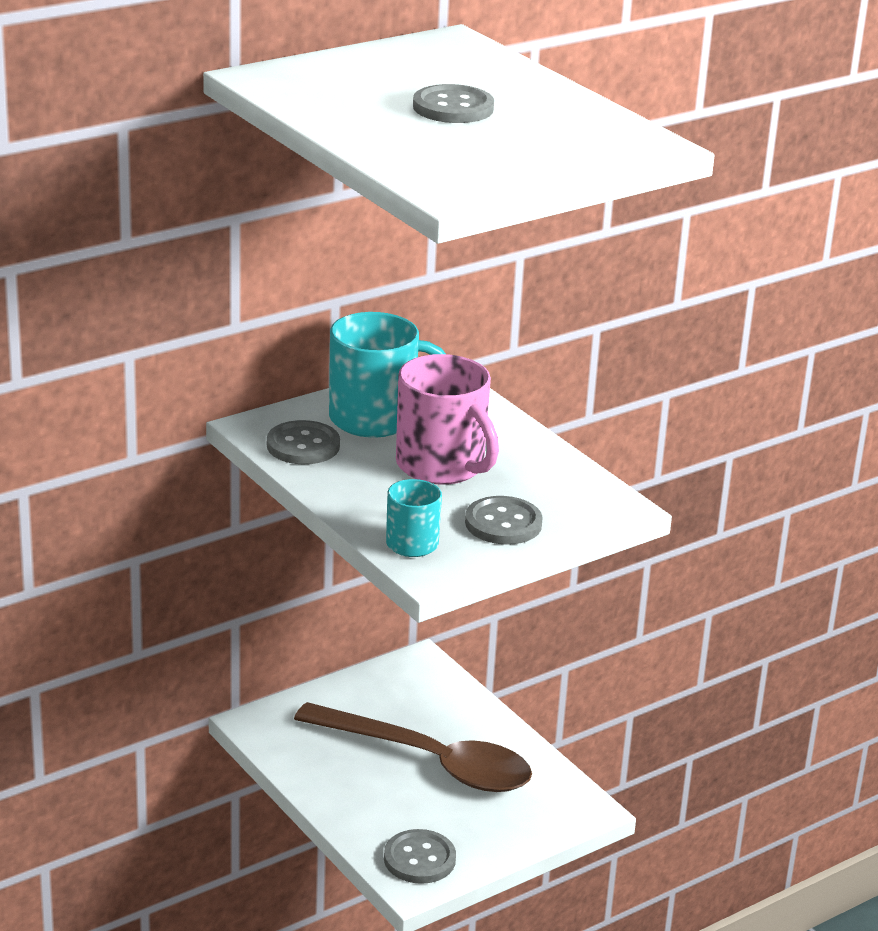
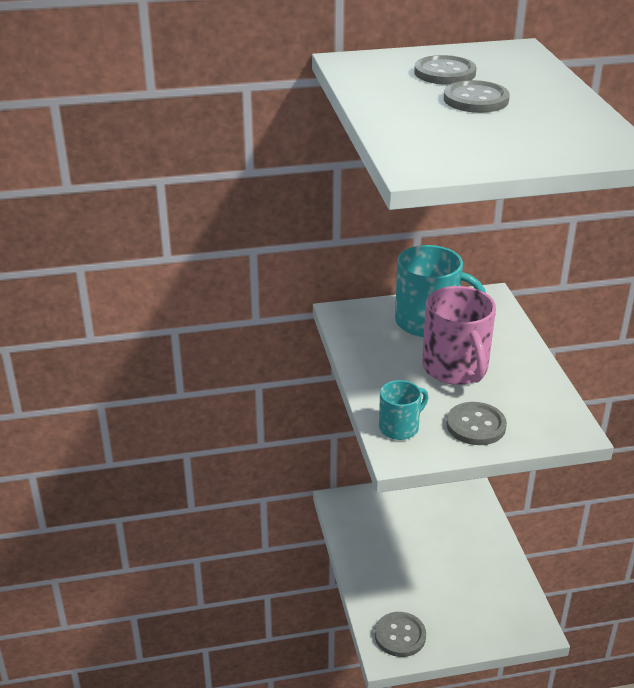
camera: 25 degrees right, 5 degrees up
(303, 445) = (366, 333): grey button -> grey button (444, 73)
(428, 761) = (440, 560): brown spoon -> none

